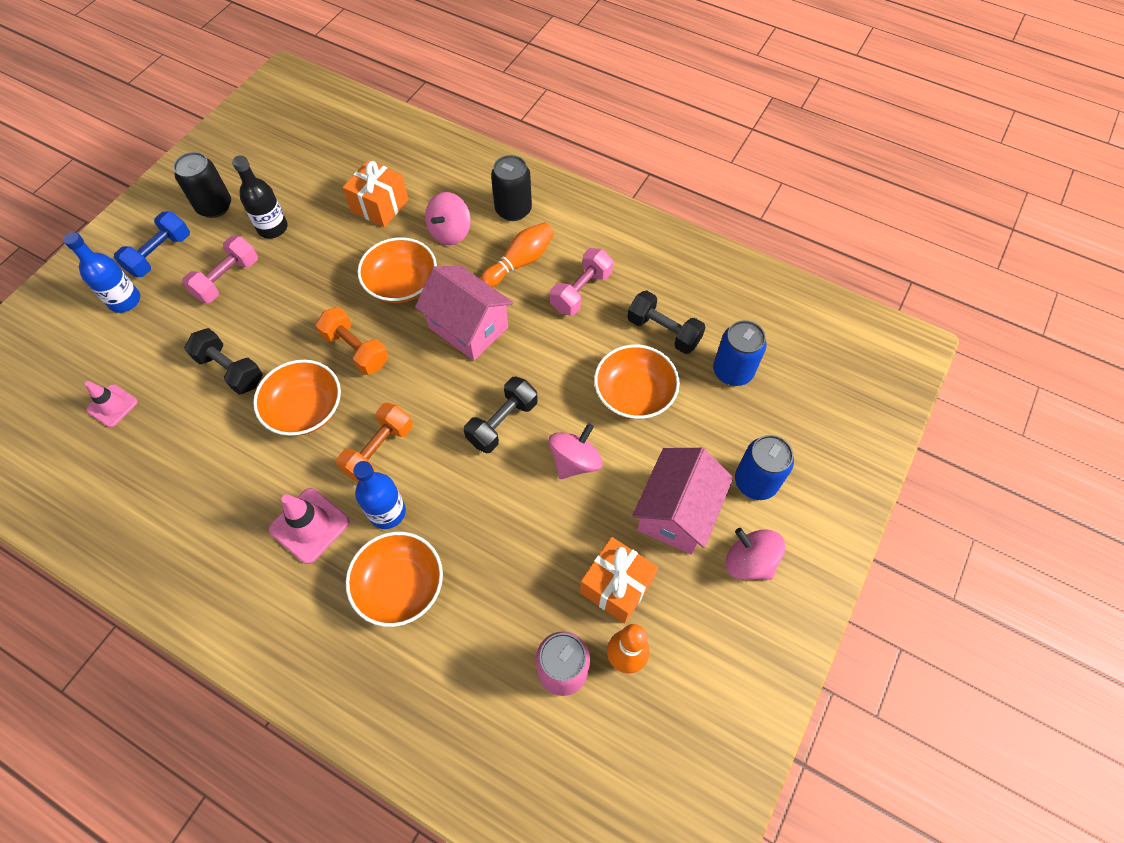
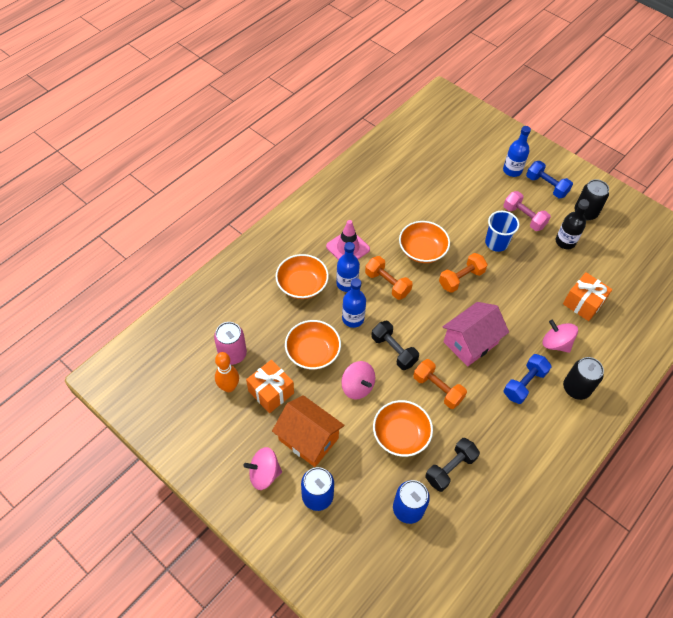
camera: 100 degrees right, 5 degrees down
(112, 406) = (440, 167): pink traffic cone -> none
(230, 370) = (455, 217): black dumbbell -> none
(281, 310) = (496, 243): none -> blue cup
(401, 284) = (511, 309): orange bowl -> orange bowl (313, 352)
(455, 490) = (353, 318): none -> blue bottle
(520, 262) = (524, 384): orange bowling pin -> blue dumbbell
(552, 358) = (437, 389): none -> orange dumbbell
(581, 291) = (493, 419): pink dumbbell -> none
(677, 512) = (308, 439): pink house -> orange house
(749, 561) = (264, 474): pink spinning top -> pink spinning top turned 150 degrees counterclockwise

